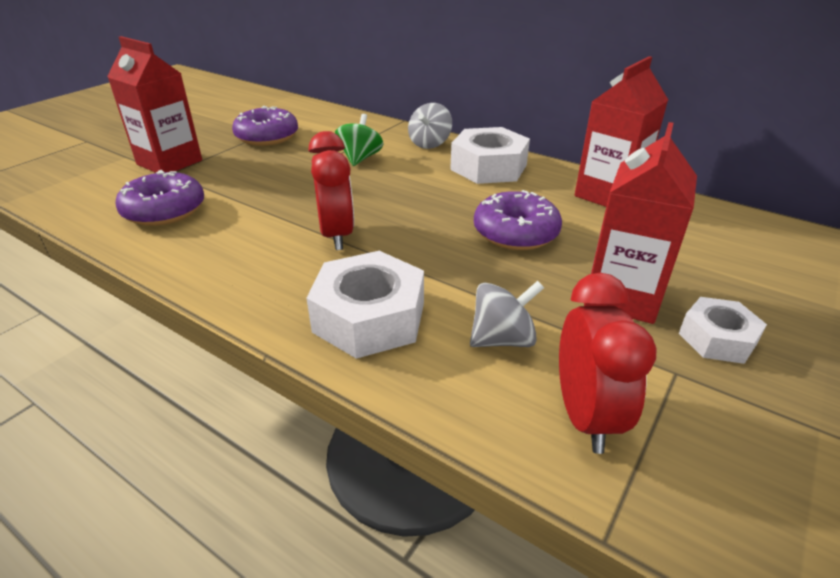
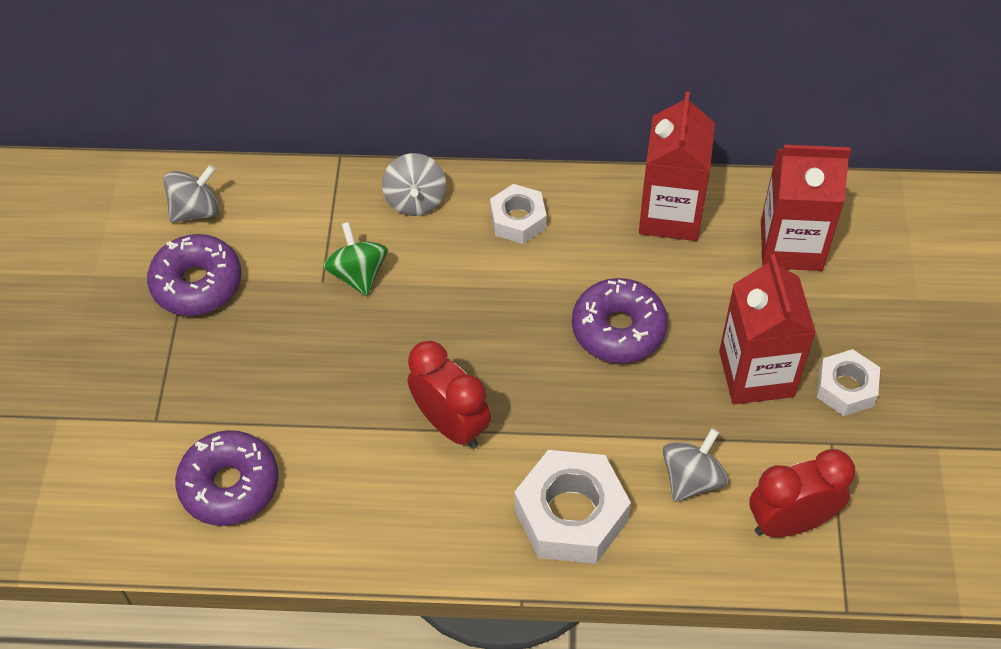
camera: 30 degrees left, 20 degrees up
(169, 162) = (131, 400): red carton -> red carton (791, 245)
(303, 116) = (196, 210): none -> grey spinning top
(488, 167) = (518, 220): white nut -> white nut, size x0.60
(585, 416) = (790, 522): red clock -> red clock turned 75 degrees counterclockwise

